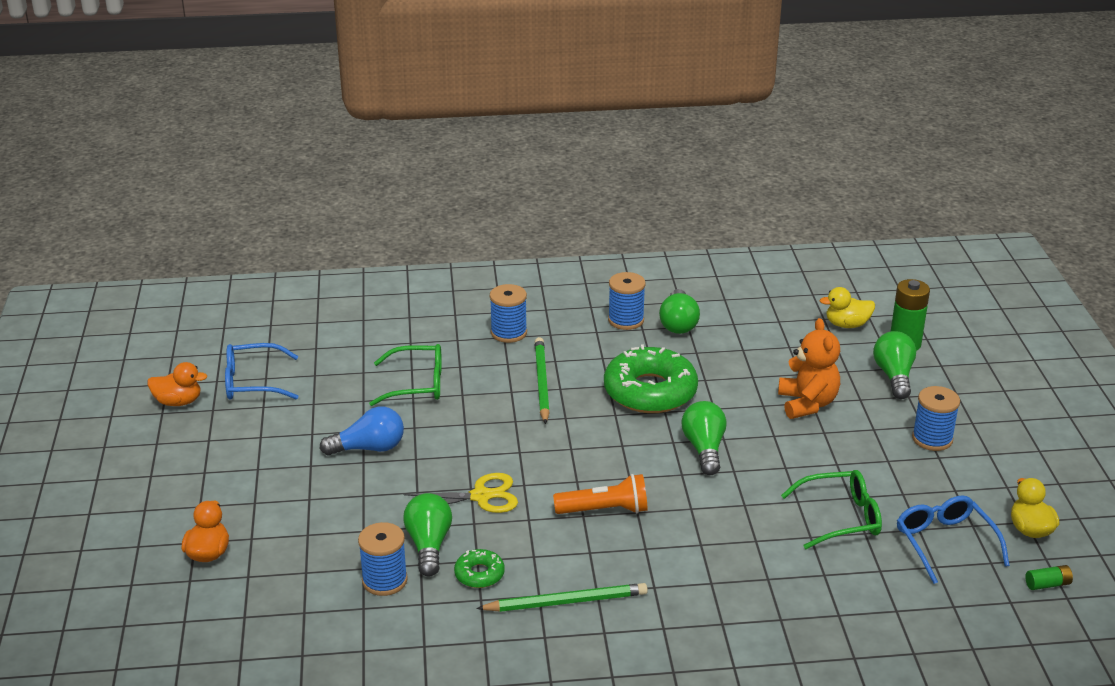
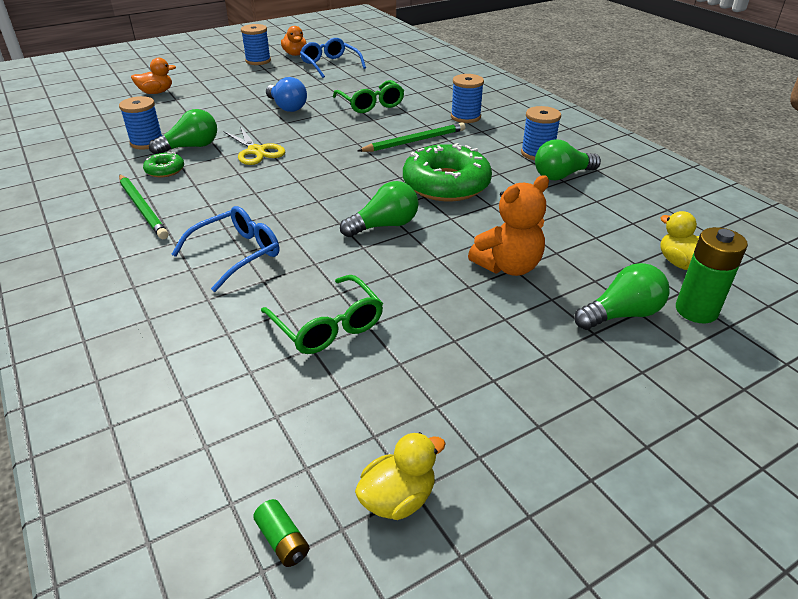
camera: 65 degrees right, 5 degrees up
(605, 510) = (267, 199): orange flashlight -> none
(932, 439) = (525, 367): blue spool -> blue spool (258, 61)
(945, 543) = (324, 416): blue glasses -> blue glasses (237, 254)

